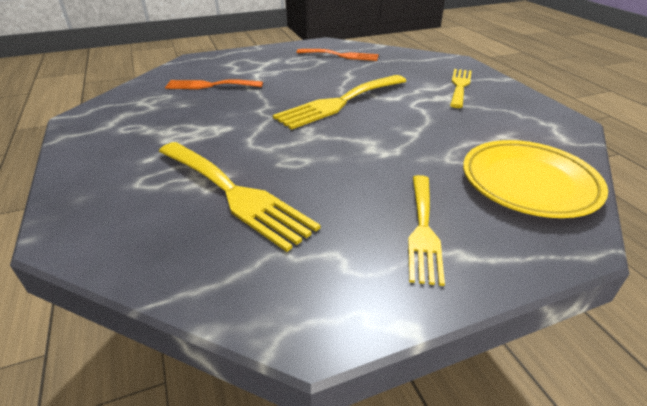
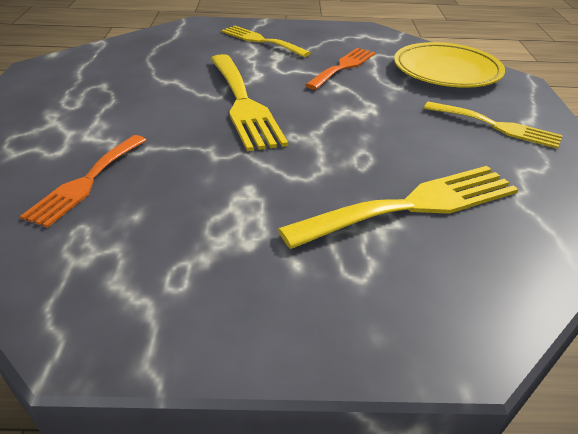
camera: 70 degrees left, 0 degrees up
(341, 55) = (102, 70): orange fork -> orange fork (343, 67)

